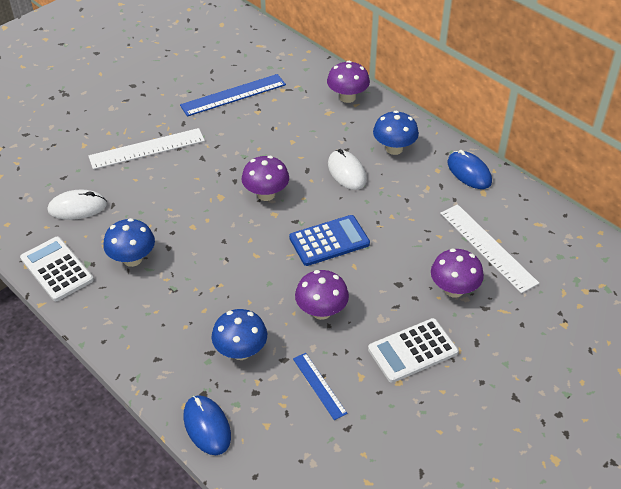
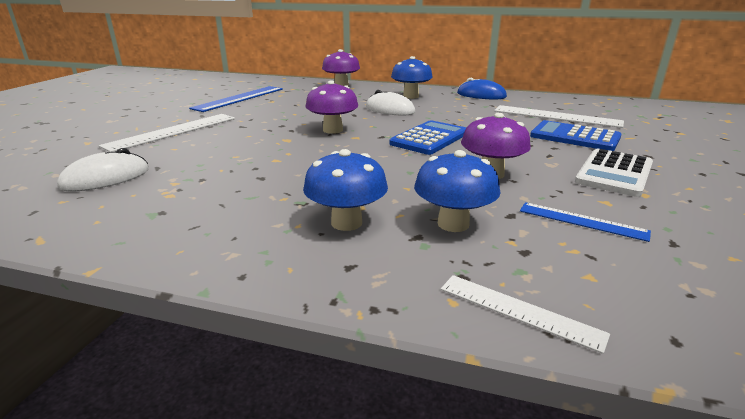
camera: 30 degrees left, 20 degrees down
(57, 269) = (103, 230): white calculator -> none
(132, 259) = (220, 195): blue mushroom -> blue mushroom (346, 223)
(207, 426) = (519, 310): blue mouse -> white ruler
(454, 289) = (574, 137): purple mushroom -> blue calculator

